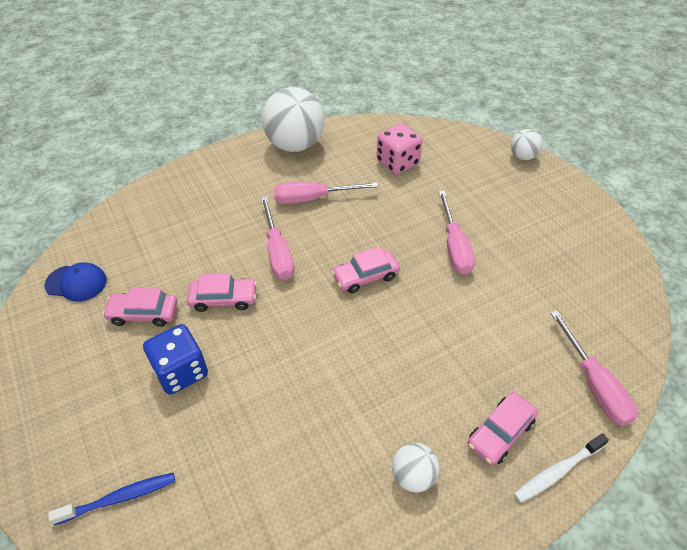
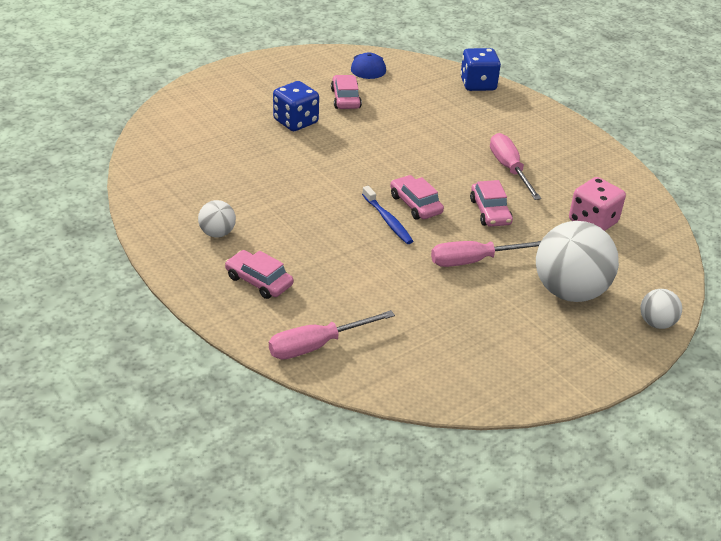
camera: 80 degrees right, 10 degrees down
(119, 498) = (197, 112): blue toothbrush -> blue toothbrush (387, 220)
(153, 195) = (478, 84): none -> blue dice
(223, 299) = (369, 132): pink car -> pink car (490, 212)
(278, 252) = (430, 154): pink screwdriver -> none
(295, 145) = (587, 153): white ball -> white ball (569, 291)
(557, 471) = (225, 312): white toothbrush -> none

